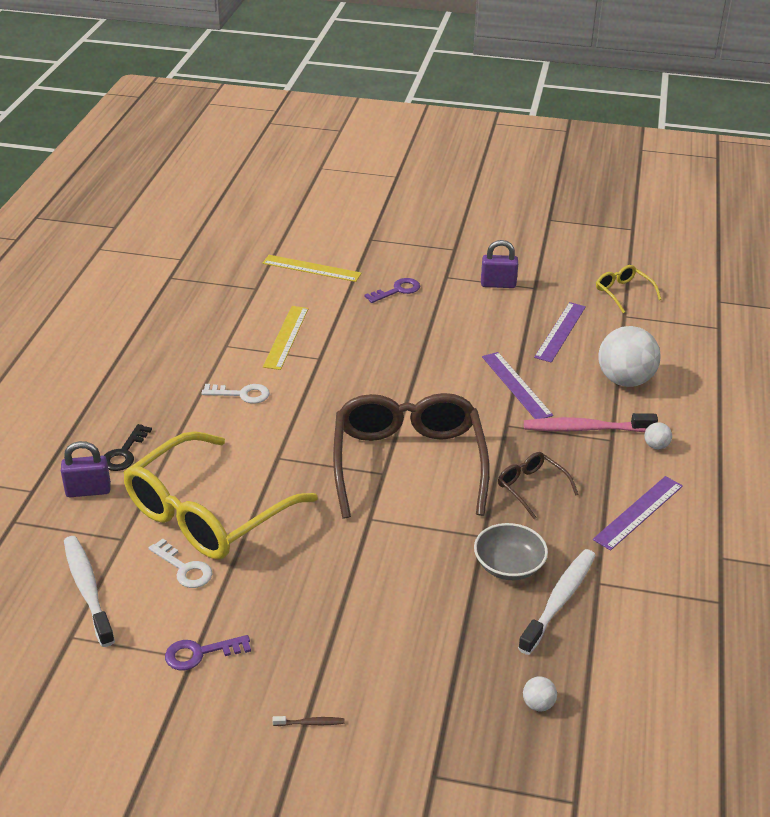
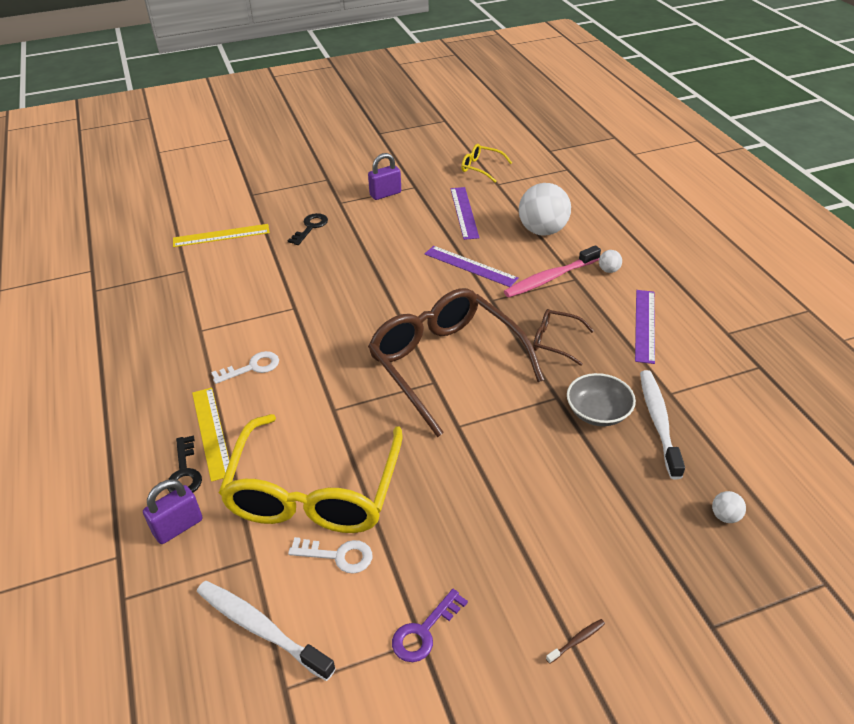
camera: 30 degrees left, 5 degrees up
(286, 337) = (249, 301): yellow ruler -> yellow ruler (211, 432)
(397, 290) = (310, 227): purple key -> black key

